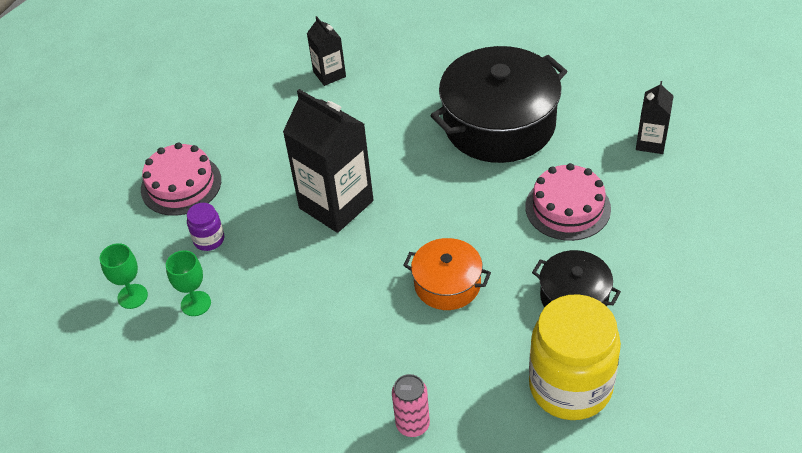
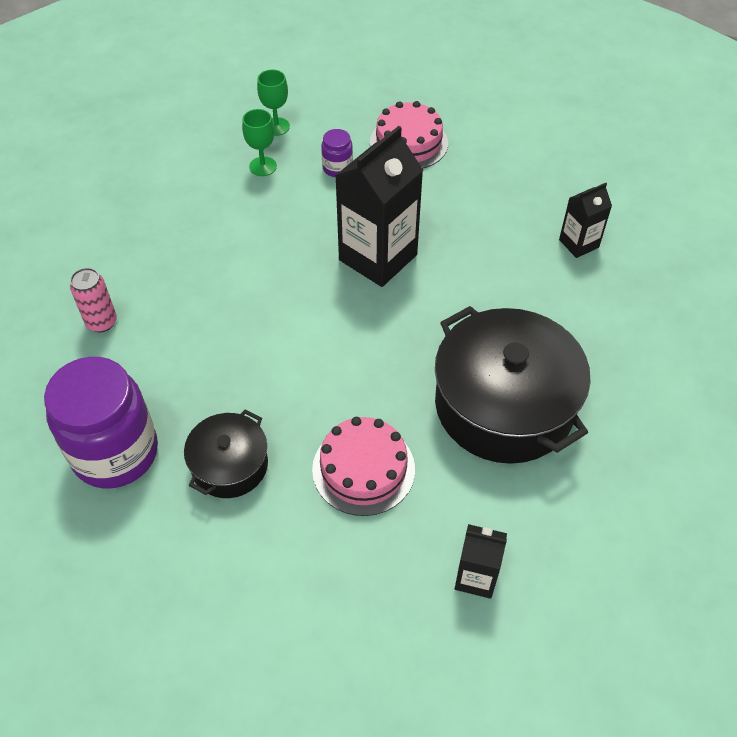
camera: 85 degrees right, 5 degrees up
(447, 284) = (262, 350): orange pot -> none
(570, 387) = (115, 453): yellow jar -> purple jar

